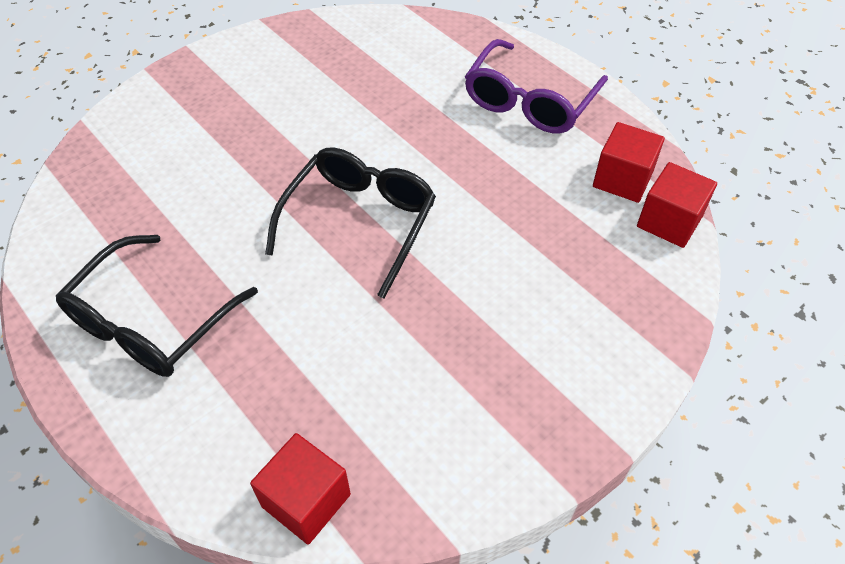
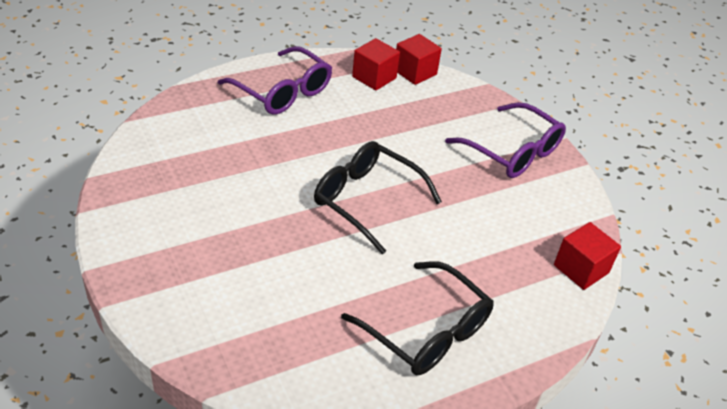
camera: 80 degrees left, 10 degrees down
(545, 375) = (512, 152): none -> purple glasses

